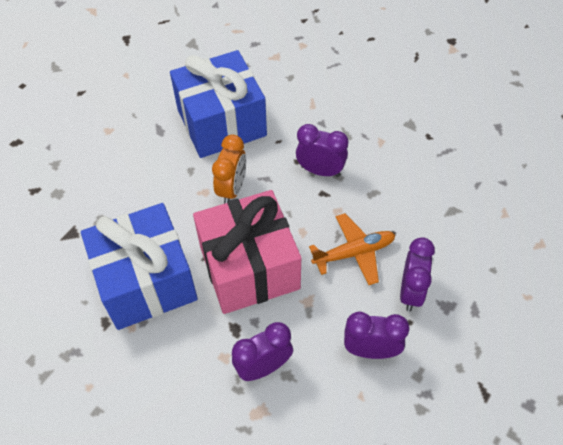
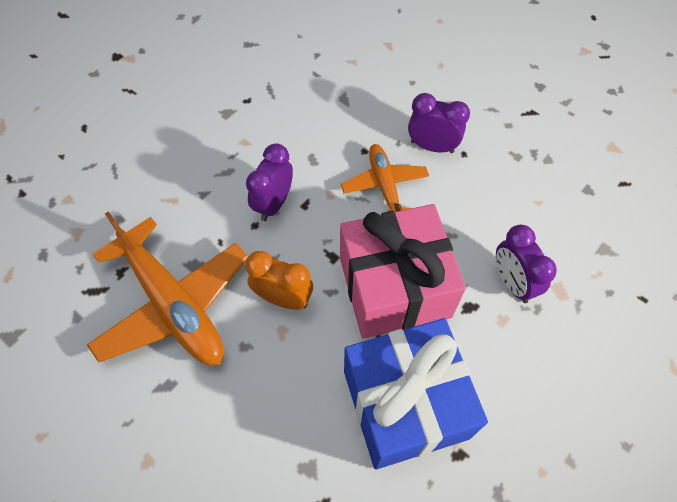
camera: 85 degrees left, 5 degrees up
(221, 122) = (173, 304): blue gift -> orange plane
(371, 350) = (493, 188): purple clock -> none

